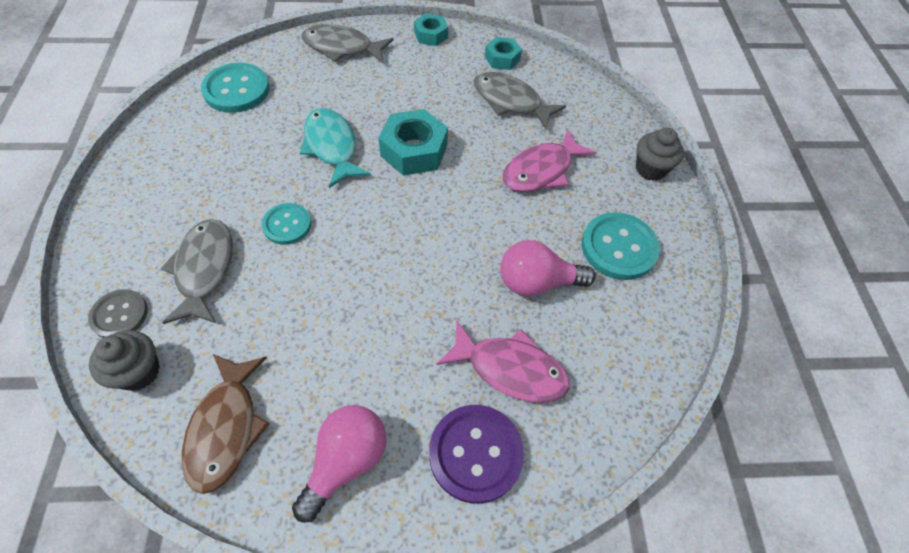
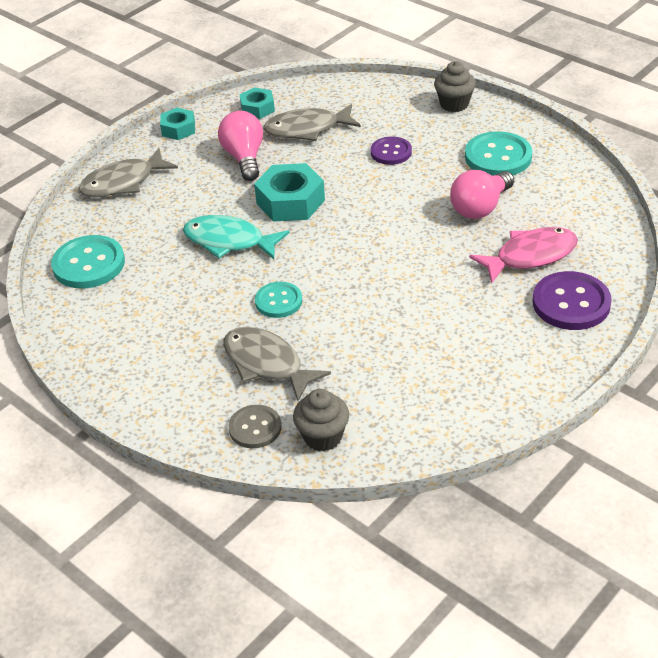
camera: 40 degrees left, 15 degrees down
(226, 428) = (423, 410): brown fish -> none
(346, 461) = (513, 363): pink light bulb -> pink light bulb (244, 158)
(541, 170) = (391, 152): pink fish -> purple button

